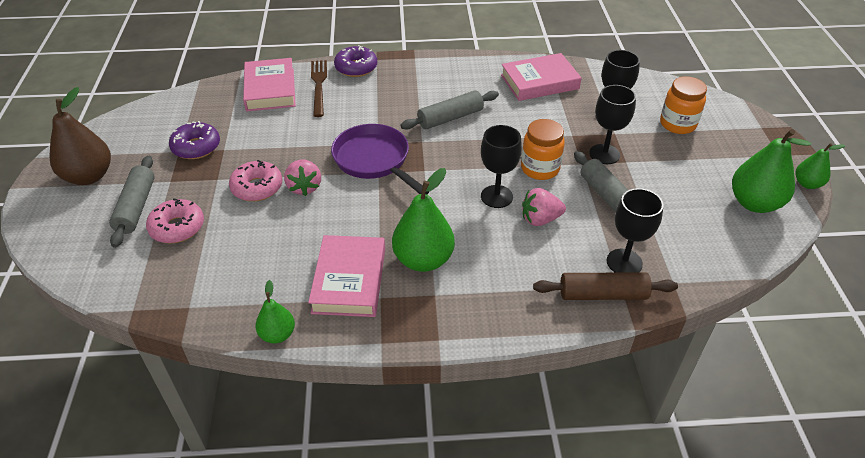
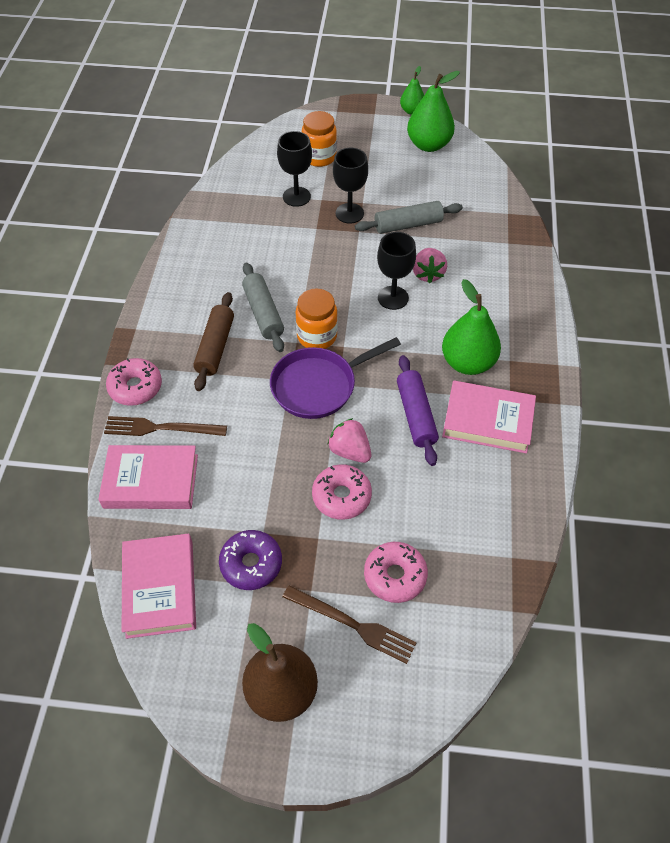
camera: 80 degrees left, 10 degrees up
(136, 207) = (353, 624): grey rolling pin -> brown fork
(277, 334) = (549, 480): green pear -> none
(304, 187) = (350, 451): pink strawberry -> pink strawberry turned 135 degrees counterclockwise
(349, 226) = (416, 415): none -> purple rolling pin
(356, 68) = (135, 387): purple donut -> pink donut
(539, 82) = (223, 232): pink book -> pink book (160, 588)
(540, 169) = (360, 260): orange jar -> orange jar (317, 336)
(602, 294) = (517, 255): brown rolling pin -> brown rolling pin (215, 347)
(624, 262) = (484, 234): black goblet -> none

